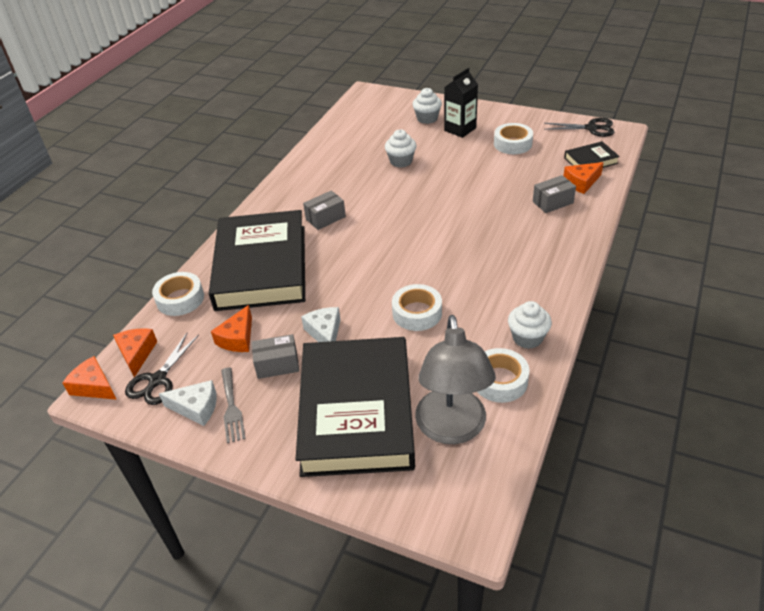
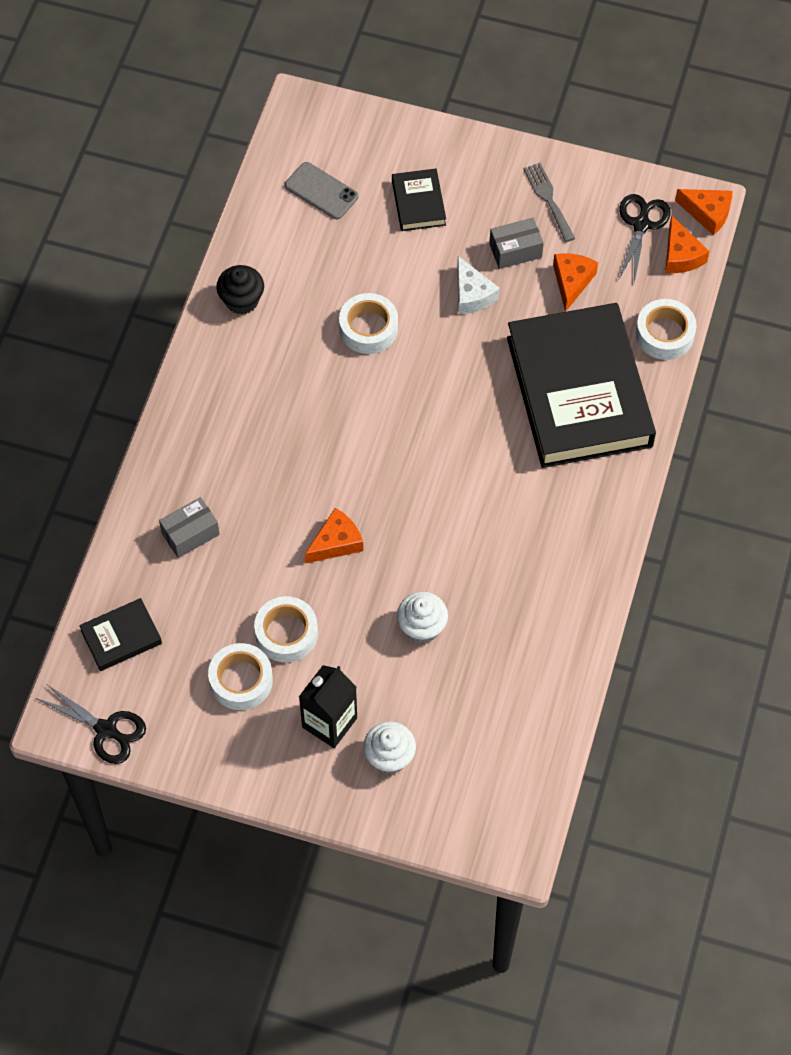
camera: 170 degrees right, 20 degrees up
(196, 408) = (585, 196): white cheese -> none
(325, 218) = (515, 488): grey box -> none
(356, 411) = (418, 203): black book -> black book, size x0.42
(452, 429) = (321, 191): grey lamp -> grey phone
(500, 380) = (274, 246): white tape -> white tape (286, 633)
(527, 338) = (241, 300): white cupcake -> black cupcake
(581, 183) = (143, 580): orange cheese -> orange cheese (336, 542)
(591, 128) = (106, 730): black scissors -> black scissors turned 150 degrees counterclockwise

